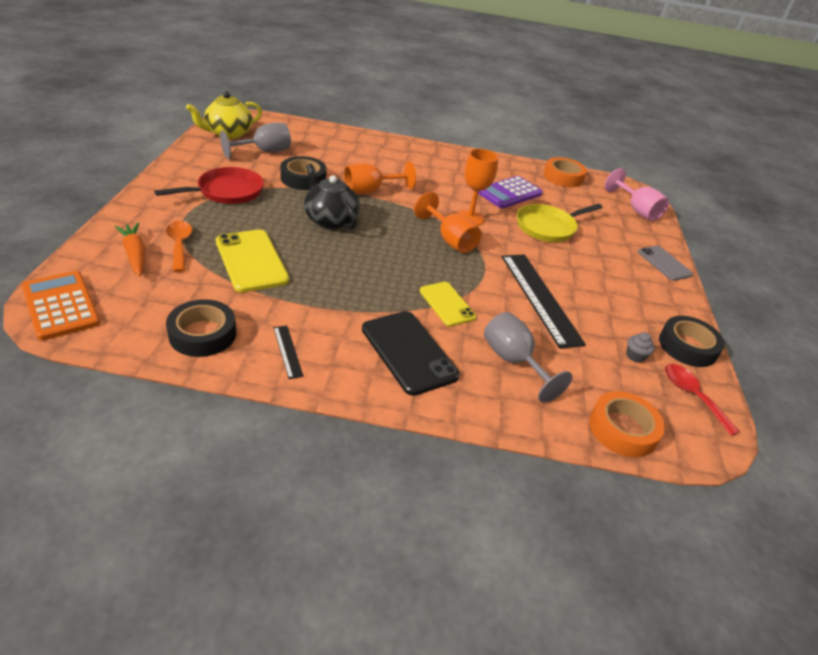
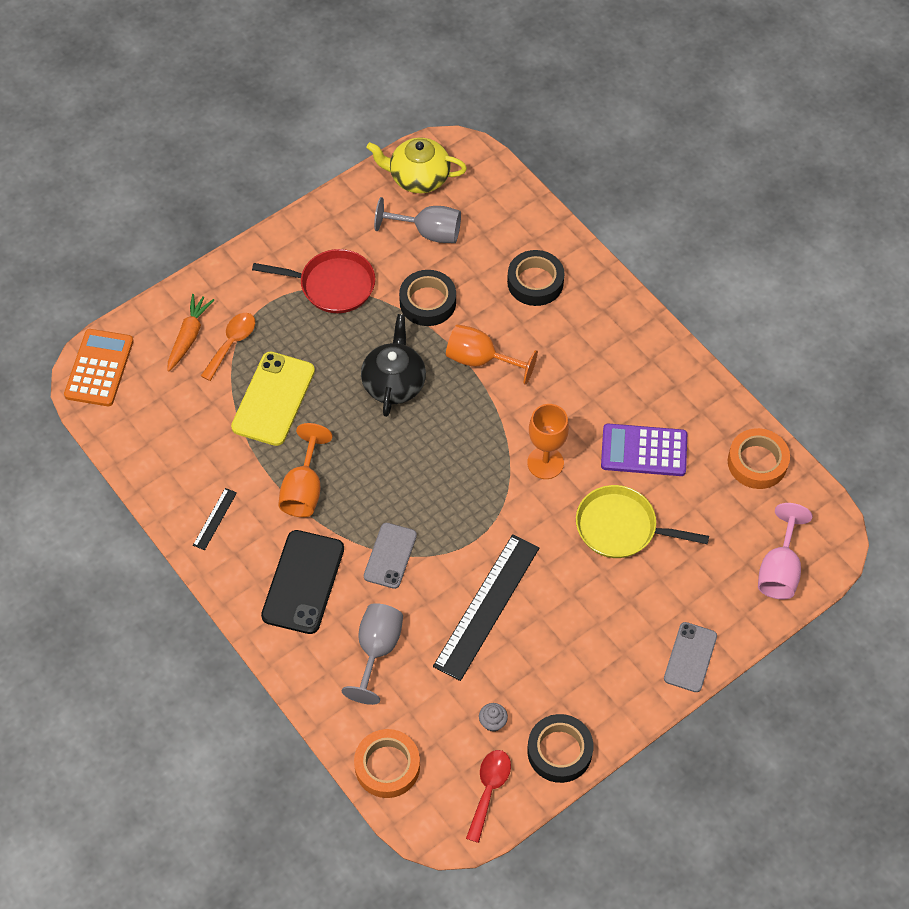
camera: 50 degrees right, 20 degrees up
(203, 334) = (171, 461): black tape -> black tape (535, 282)
(447, 304) = (390, 556): yellow phone -> grey phone
(450, 240) = (485, 481): orange goblet -> orange goblet (304, 489)

